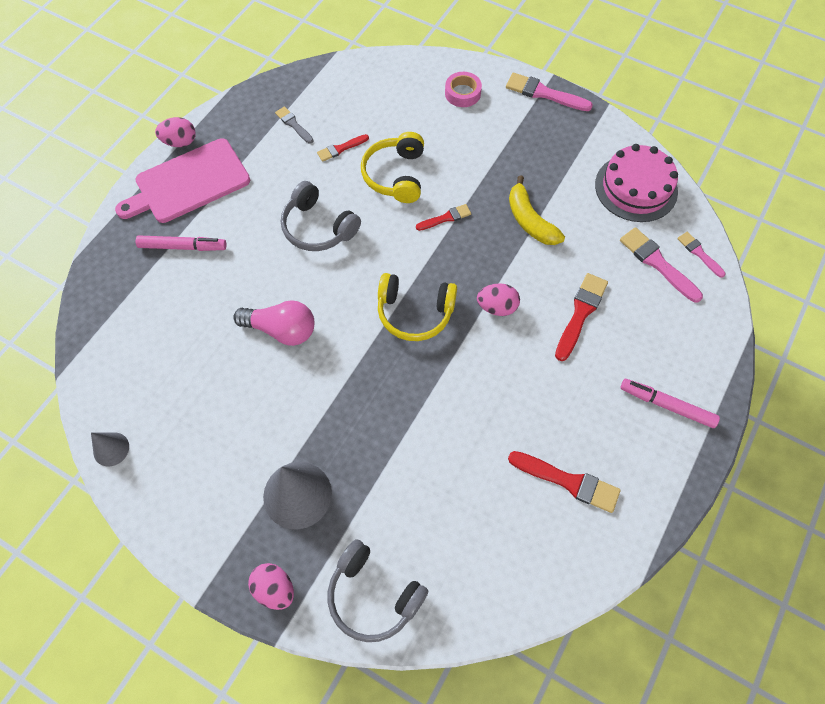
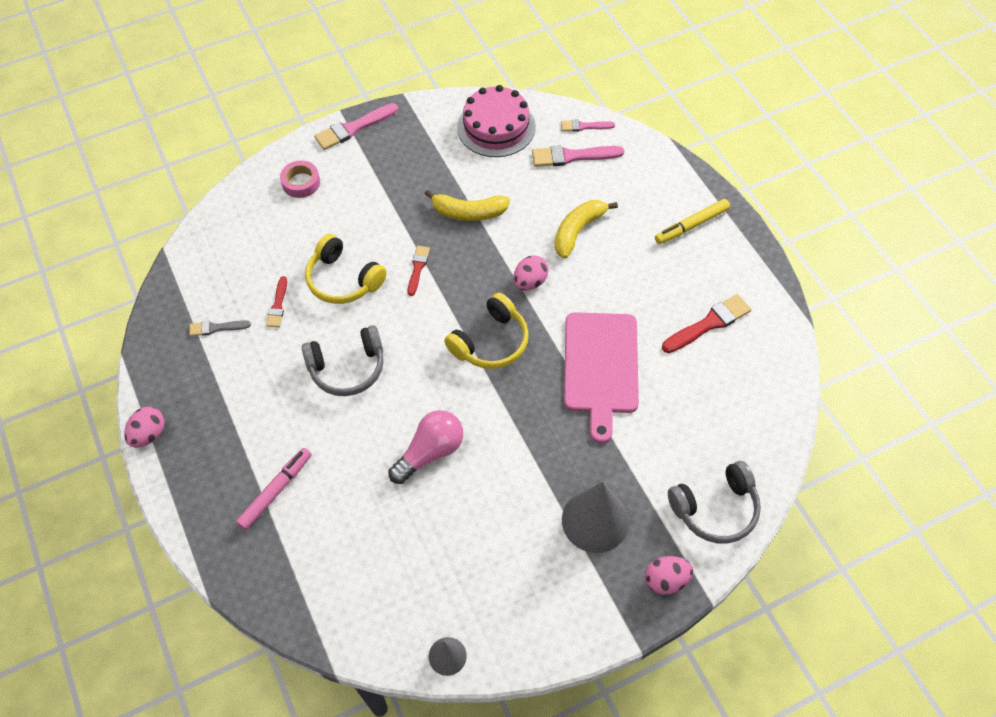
camera: 55 degrees left, 5 degrees down
(188, 183) = (205, 450): pink cutting board -> pink cutting board (601, 367)
(580, 313) = (578, 231): red brush -> yellow banana
(667, 405) = (691, 225): pink marker -> yellow marker

